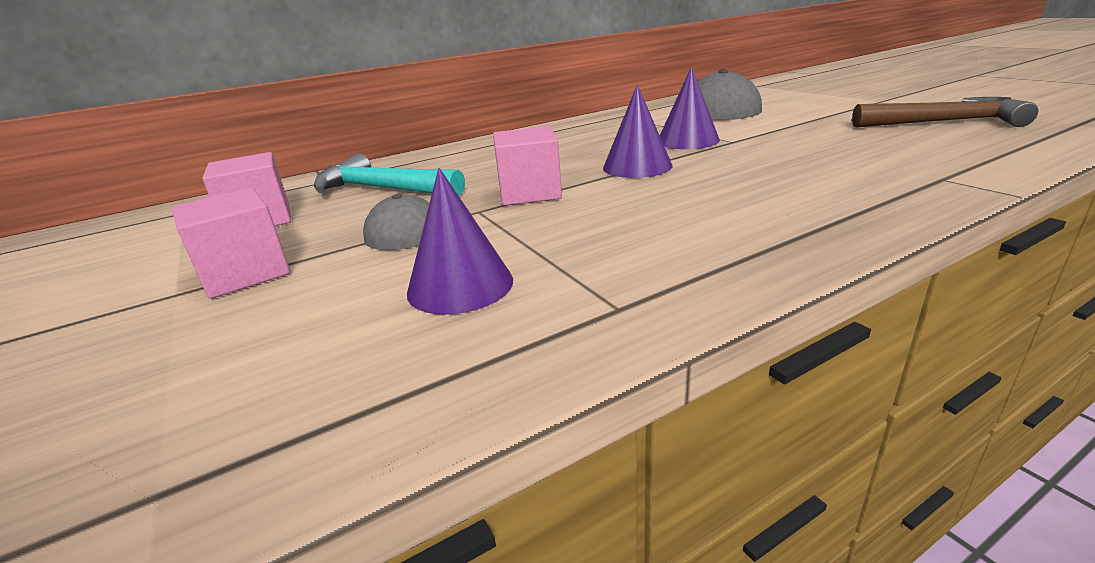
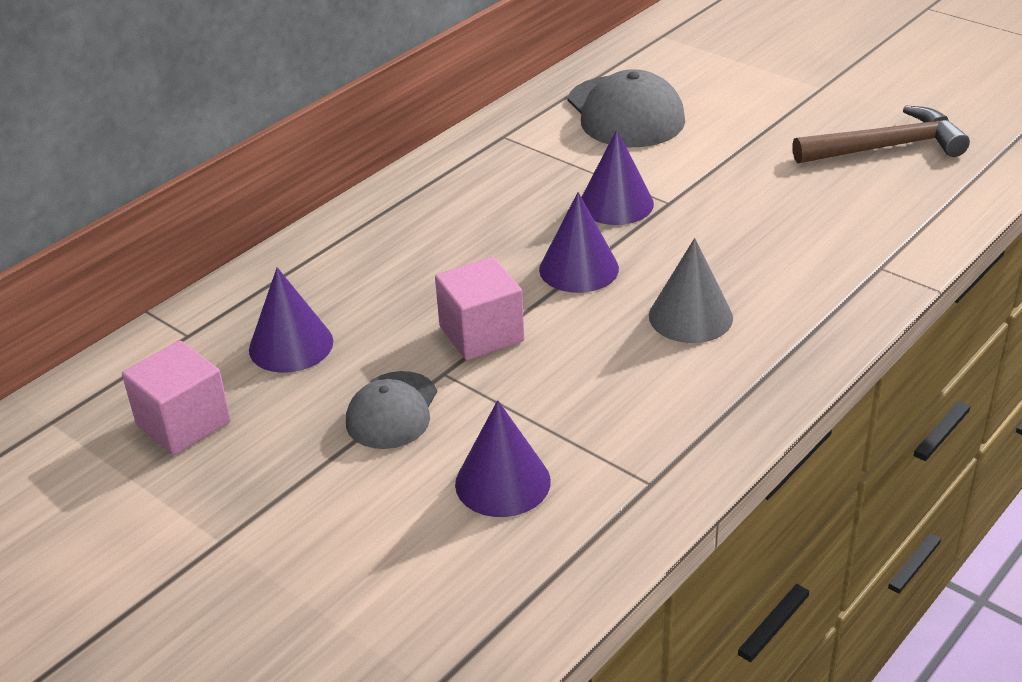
camera: 20 degrees left, 10 degrees up
(245, 274) = (267, 504): pink cube -> none
(383, 189) = (291, 345): turquoise hammer -> purple cone
(726, 195) = (690, 316): none -> grey cone

